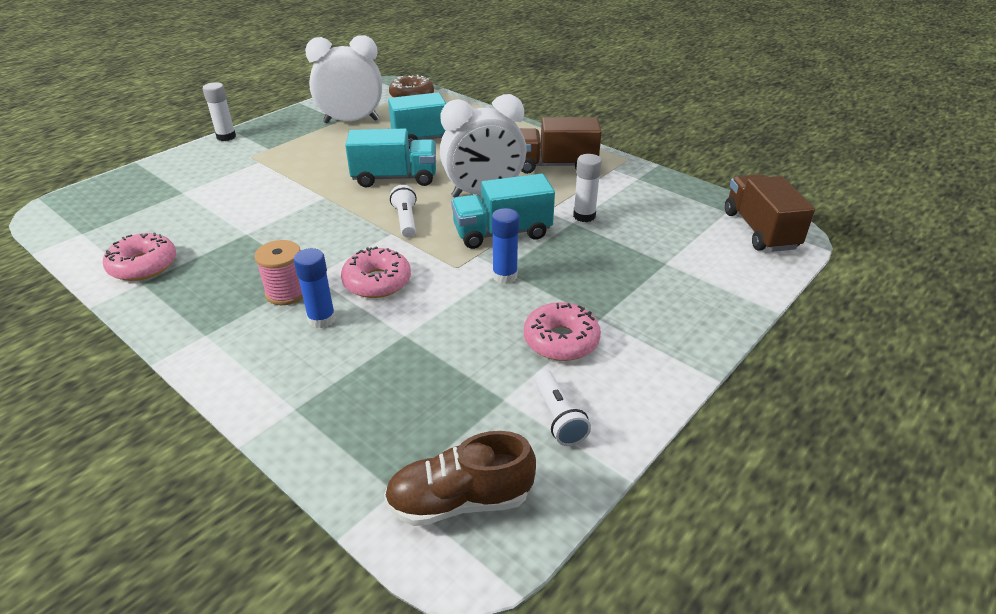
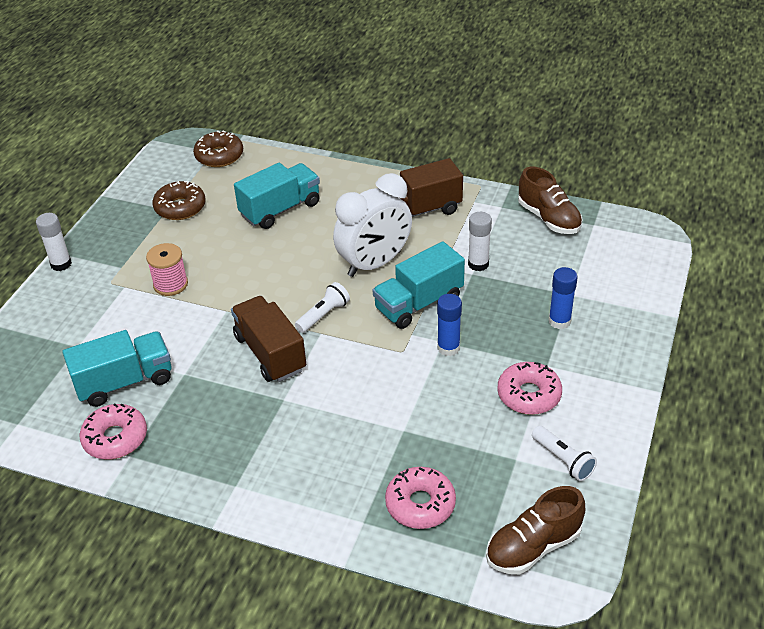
camera: 20 degrees left, 5 degrees up
(287, 292) = (273, 423): pink spool -> pink spool (170, 284)
(321, 319) = (324, 438): blue glue stick -> blue glue stick (559, 321)
(351, 121) = (180, 207): white clock -> brown donut
(377, 282) = (344, 387): pink donut -> pink donut (420, 504)
(395, 178) = (278, 269): turquoise truck -> turquoise truck (125, 382)
(405, 220) = (323, 315): white flashlight -> white flashlight turned 75 degrees clockwise
(681, 197) = (548, 218): none -> brown shoe
(760, 230) = (628, 238): brown truck -> brown truck (270, 353)

